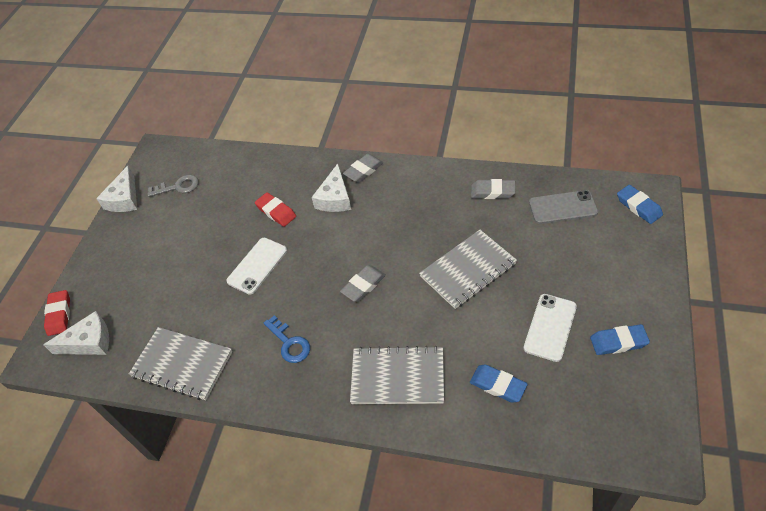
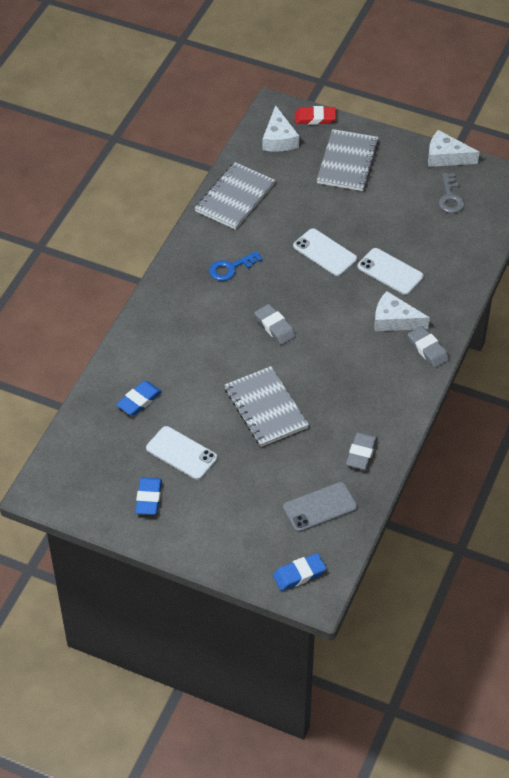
camera: 95 degrees right, 0 degrees up
(276, 212) = (390, 272): red eraser -> white phone
(397, 377) = (171, 335): grey notebook -> grey notebook (347, 162)
(562, 207) = (320, 507): grey phone -> grey phone turned 60 degrees clockwise

